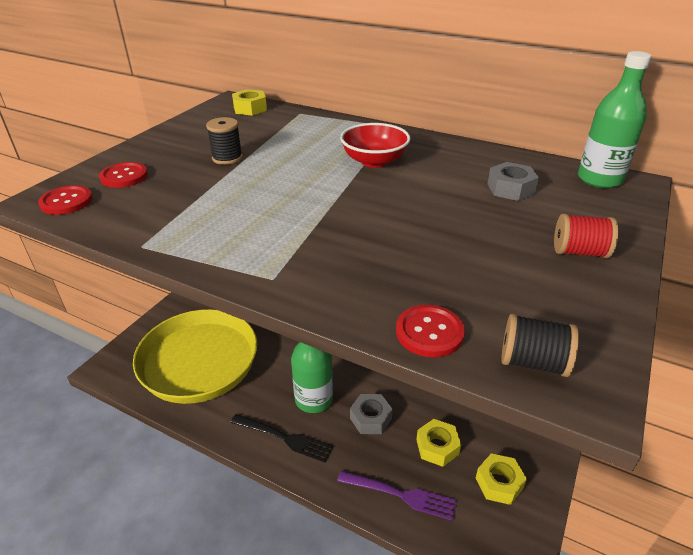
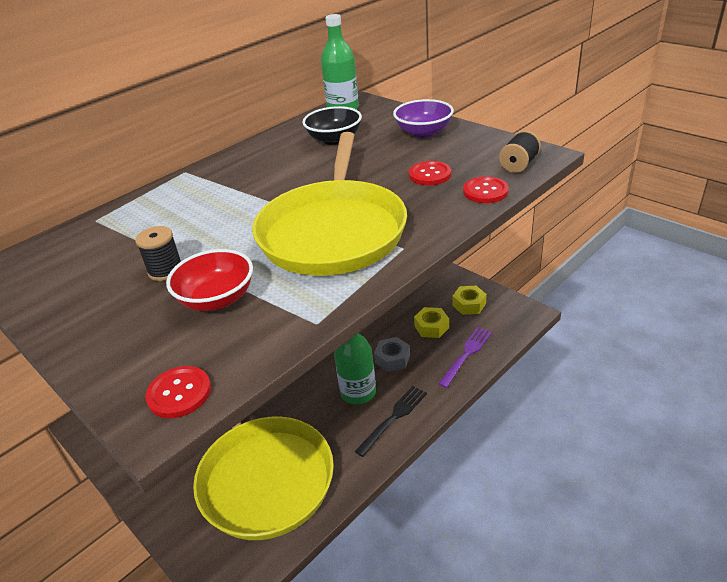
camera: 70 degrees left, 0 degrees up
(124, 176) = (148, 348): red button -> red button (430, 175)
(250, 108) = (42, 253): yellow nut -> none
(300, 226) = (333, 231): none -> yellow pan
(374, 161) = (246, 188): red bowl -> red bowl (217, 299)
(510, 189) = (334, 139): grey nut -> black bowl
(579, 252) = (423, 132): red spool -> purple bowl

